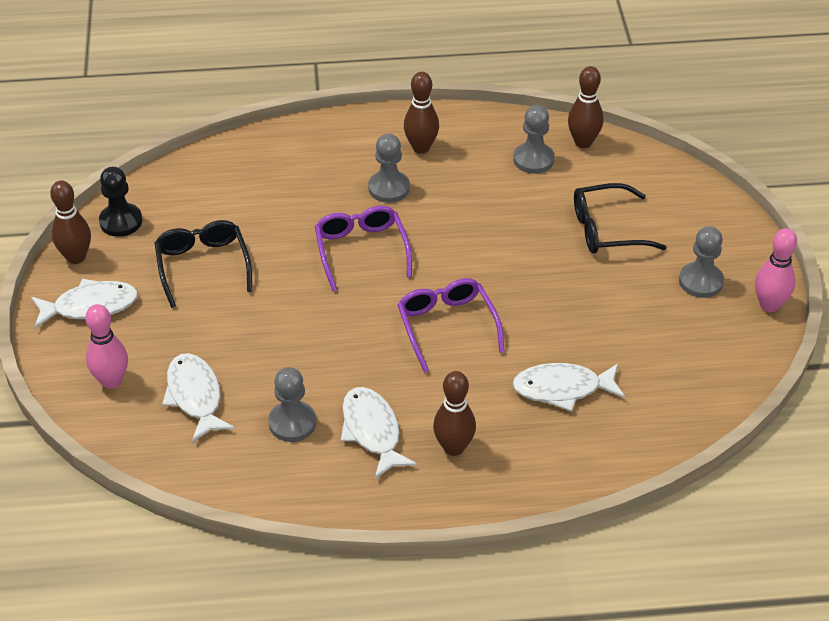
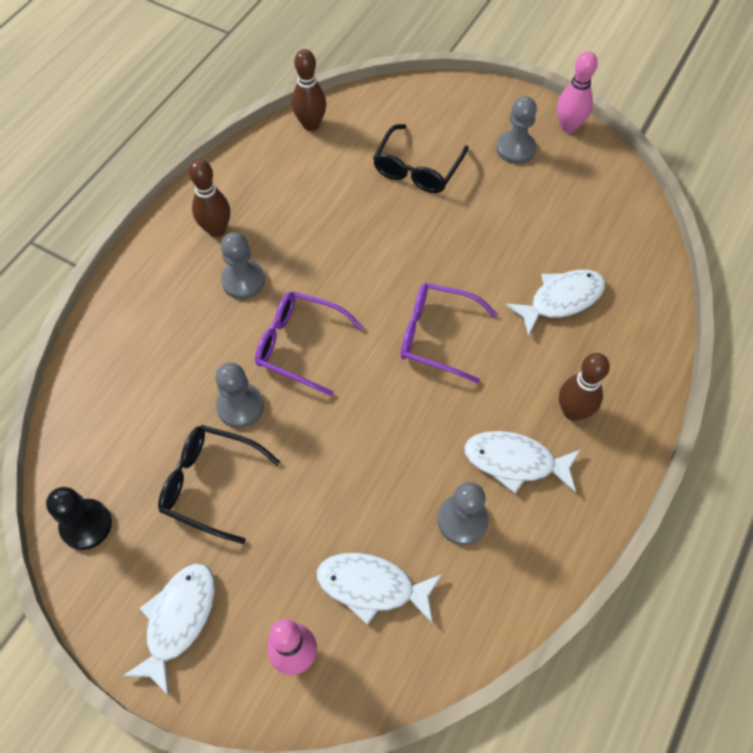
camera: 55 degrees left, 15 degrees up
(76, 257) = (98, 596): brown bowling pin -> none
(533, 159) = (301, 166): grey pawn -> grey pawn (240, 406)
(562, 389) = (561, 300): white fish -> white fish turned 150 degrees counterclockwise

